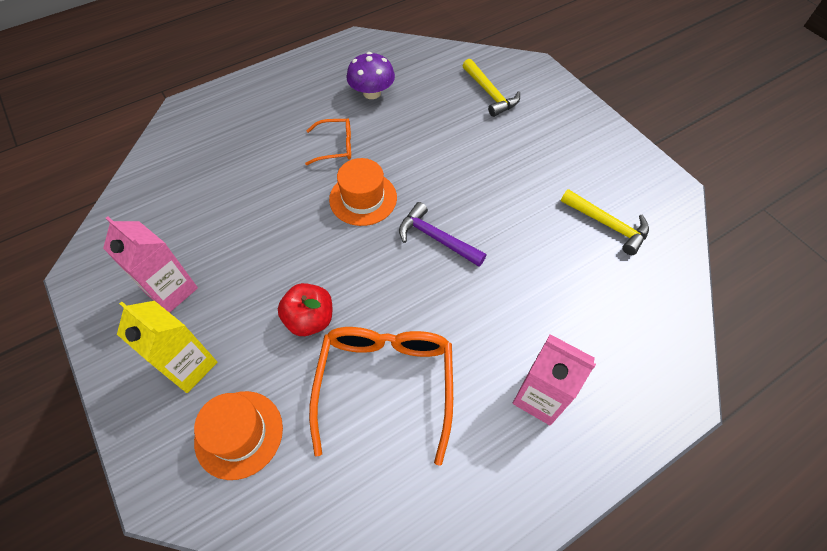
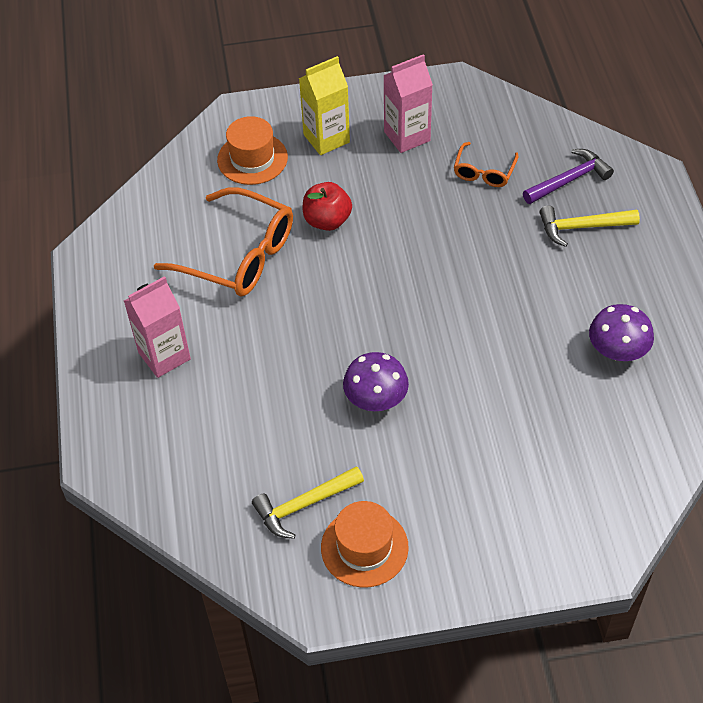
camera: 115 degrees right, 5 degrees down
(336, 146) = (536, 291): orange glasses -> orange glasses (484, 172)
(363, 198) = (448, 295): orange hat -> orange hat (364, 547)
(436, 238) = (366, 340): purple hammer -> purple hammer (569, 180)
(489, 213) = (376, 399): none -> purple mushroom
(490, 94) = (567, 479): yellow hammer -> yellow hammer (582, 227)

